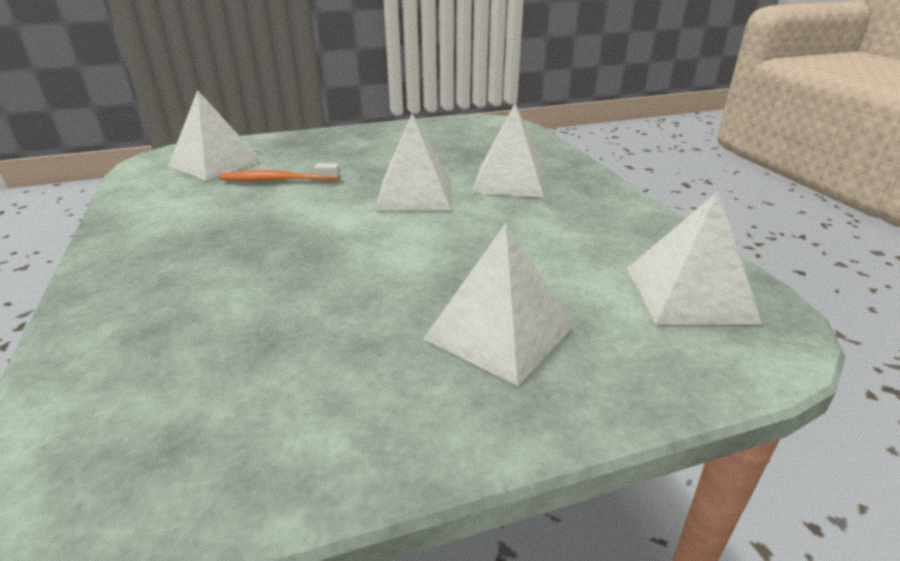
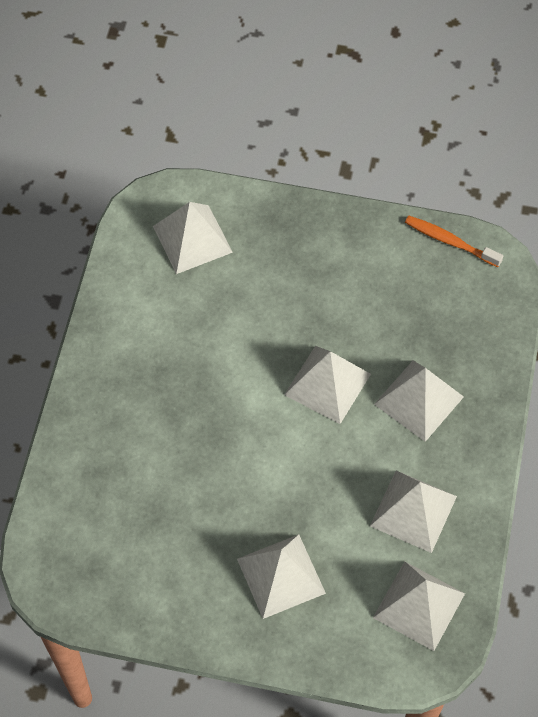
camera: 30 degrees right, 30 degrees up
(277, 180) = (232, 301): orange toothbrush -> orange toothbrush (450, 241)
(588, 235) = (413, 511): none -> white pyramid

